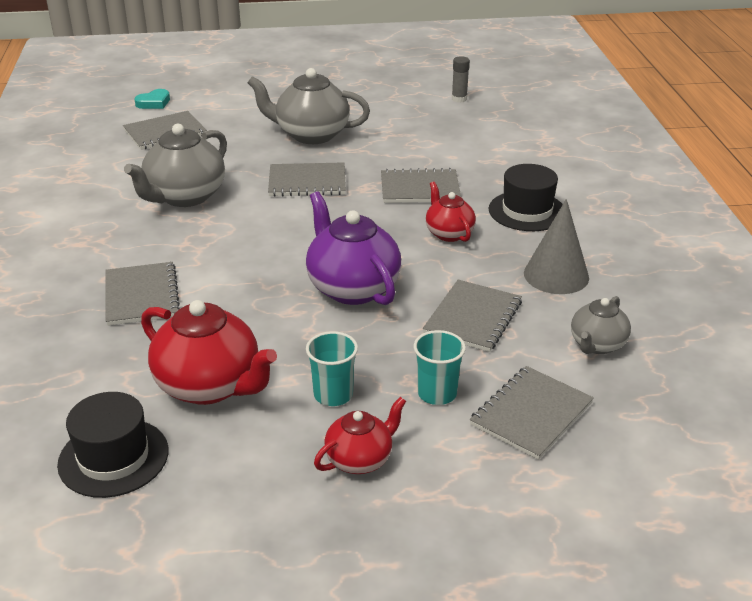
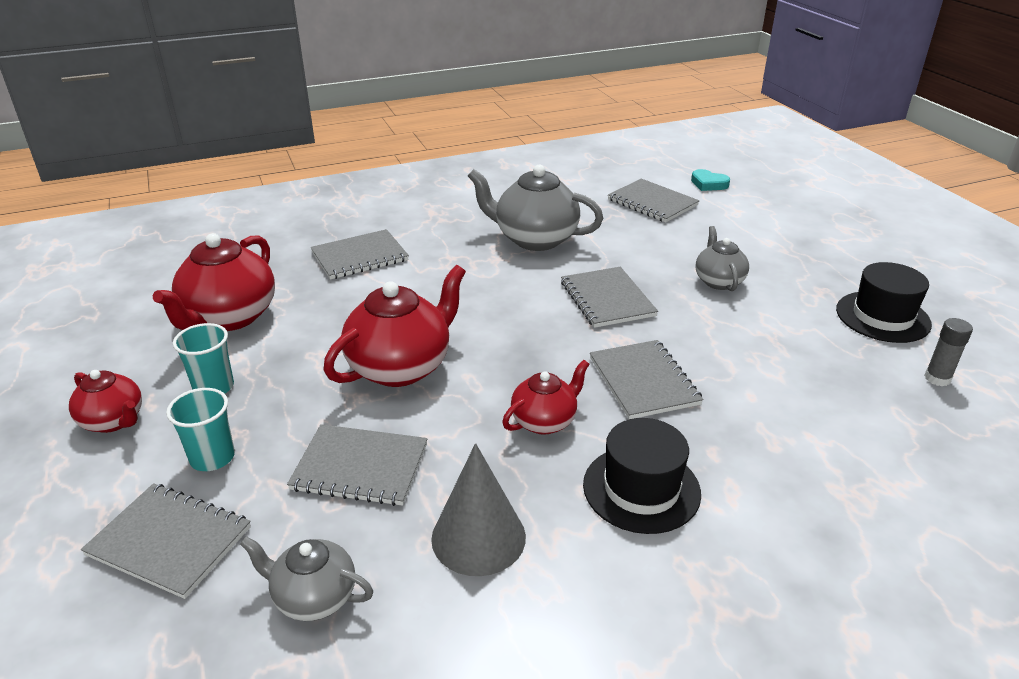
camera: 75 degrees right, 0 degrees up
(113, 457) = (141, 295): black hat -> black hat (882, 317)
(311, 135) = (718, 281): grey teapot -> grey teapot, size x0.58
(352, 288) = (401, 367): purple teapot -> red teapot

